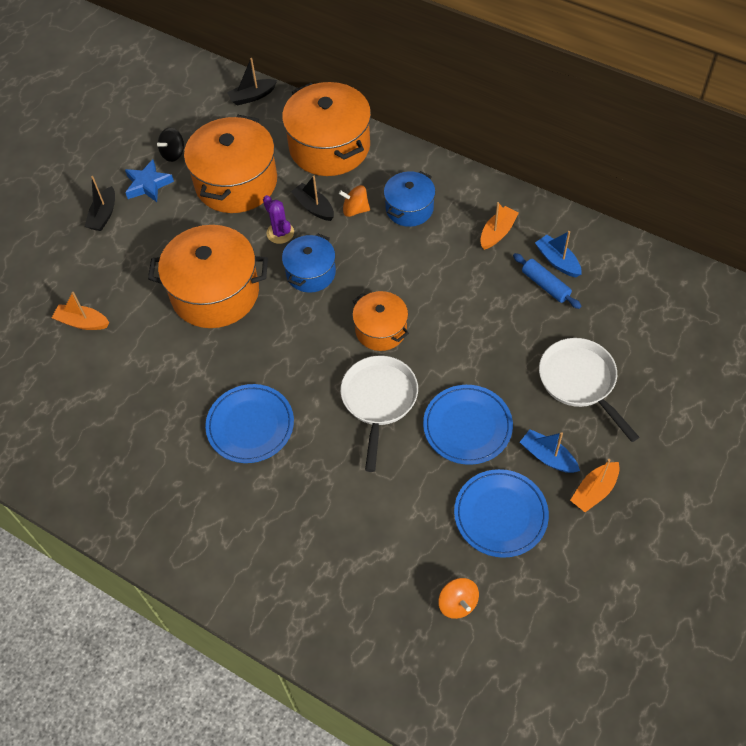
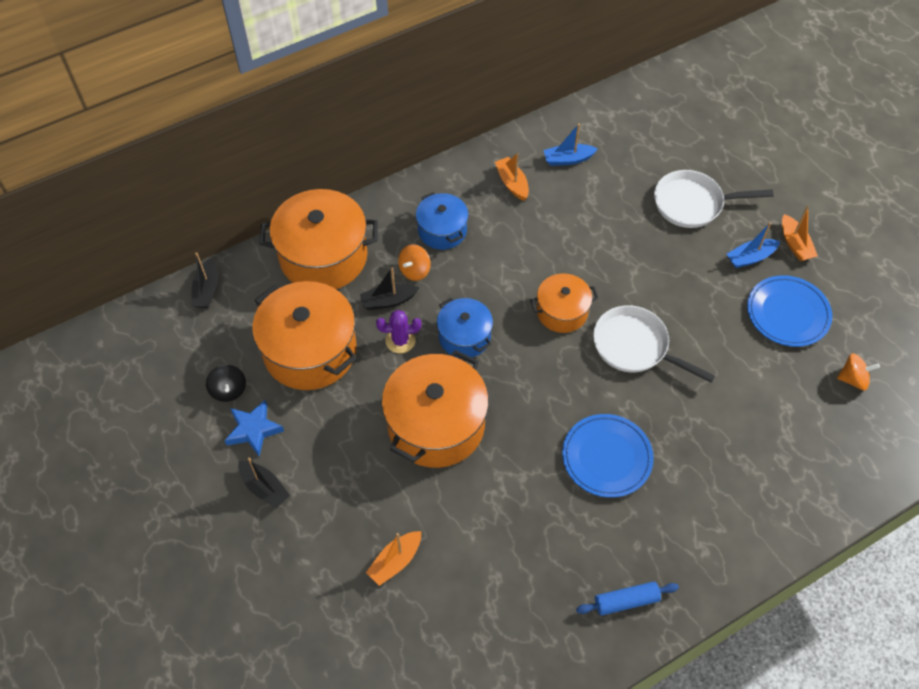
camera: 65 degrees left, 0 degrees up
(467, 426) = (695, 296): blue plate -> none
(545, 285) = (587, 179): blue rolling pin -> blue rolling pin (626, 601)

